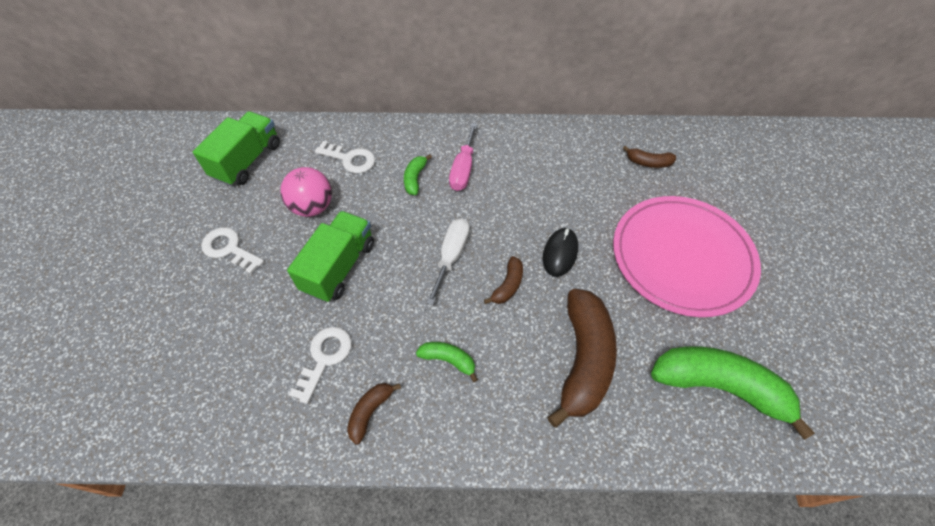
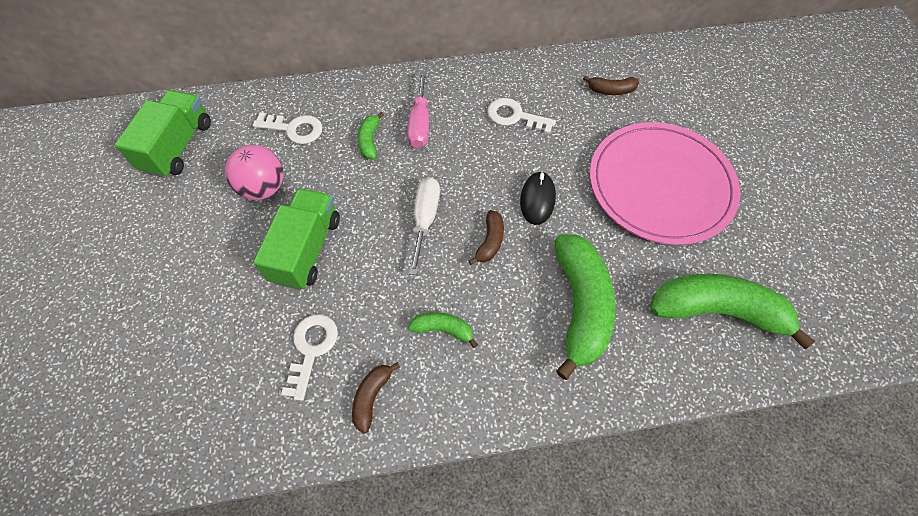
camera: 10 degrees left, 5 degrees up
(229, 249) = (179, 248): white key -> white key (514, 116)
(583, 360) = (580, 306): brown banana -> green banana

